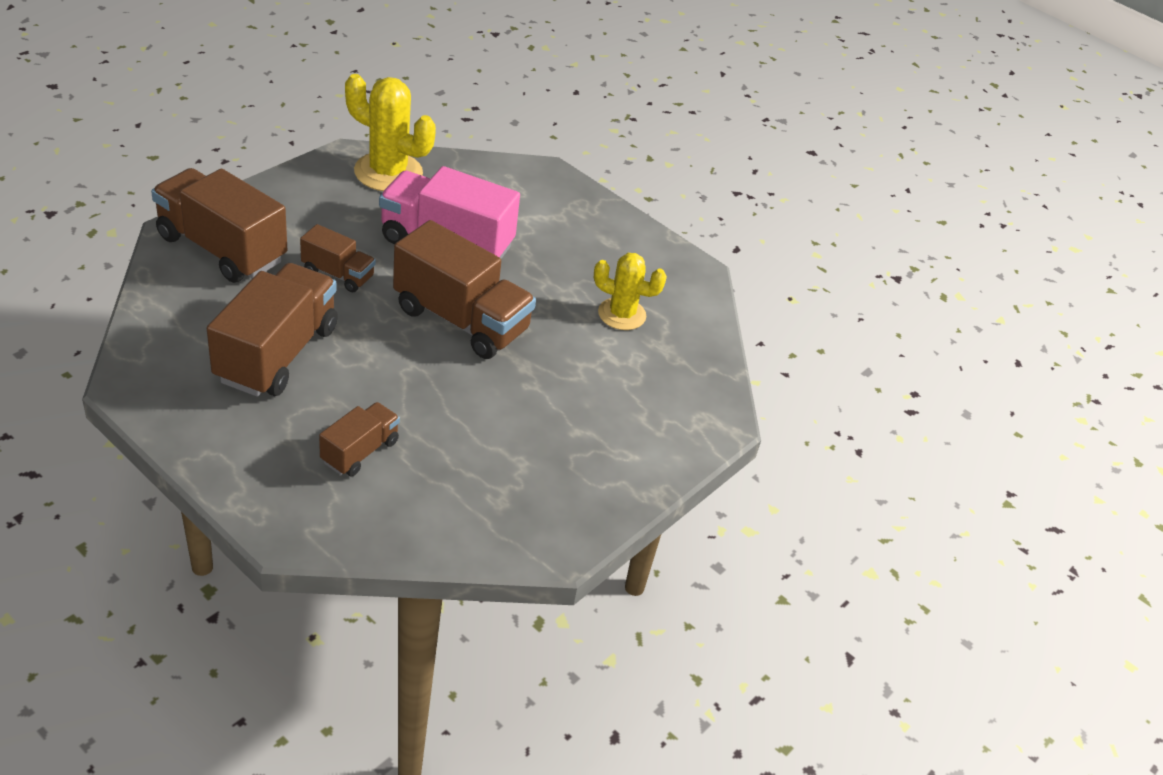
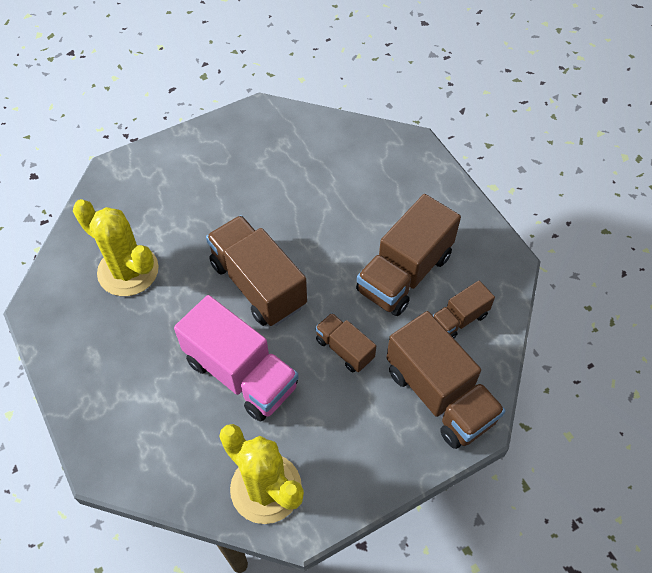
camera: 155 degrees left, 15 degrees up
(360, 451) = (360, 187): brown truck -> brown truck (459, 319)
(622, 314) = (128, 271): yellow cactus -> yellow cactus, size x1.53

